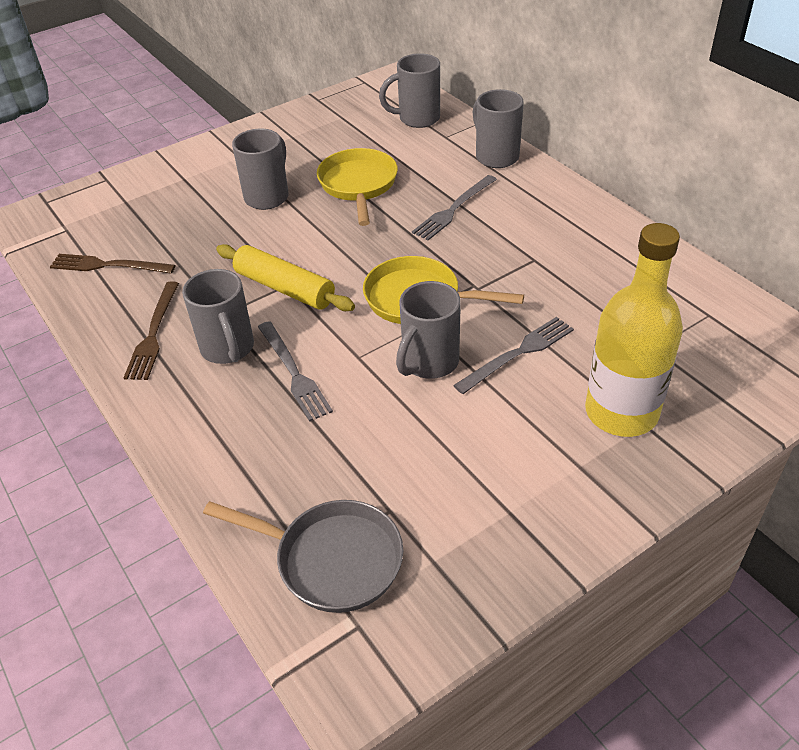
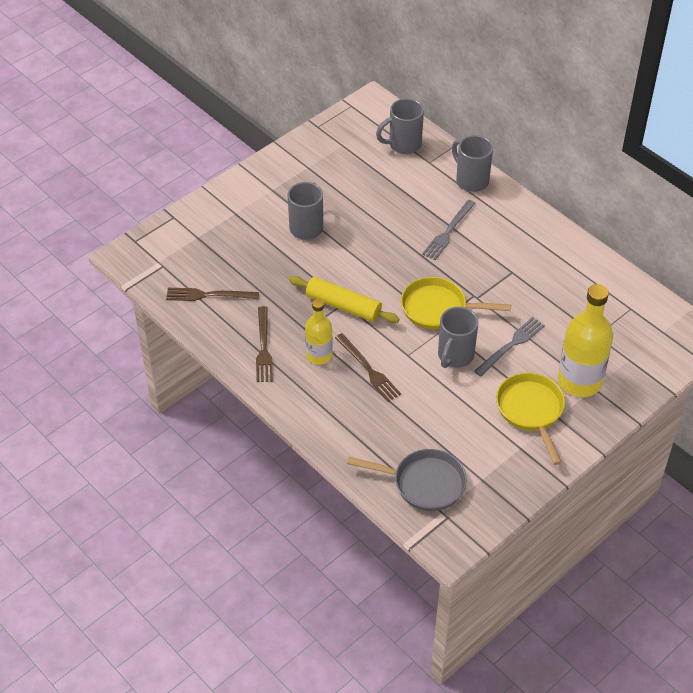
camera: 10 degrees left, 5 degrees up
(228, 349) = (319, 355): grey mug -> yellow bottle
(293, 373) = (368, 369): grey fork -> brown fork
(358, 185) = (373, 213): yellow pan -> yellow pan (531, 411)

